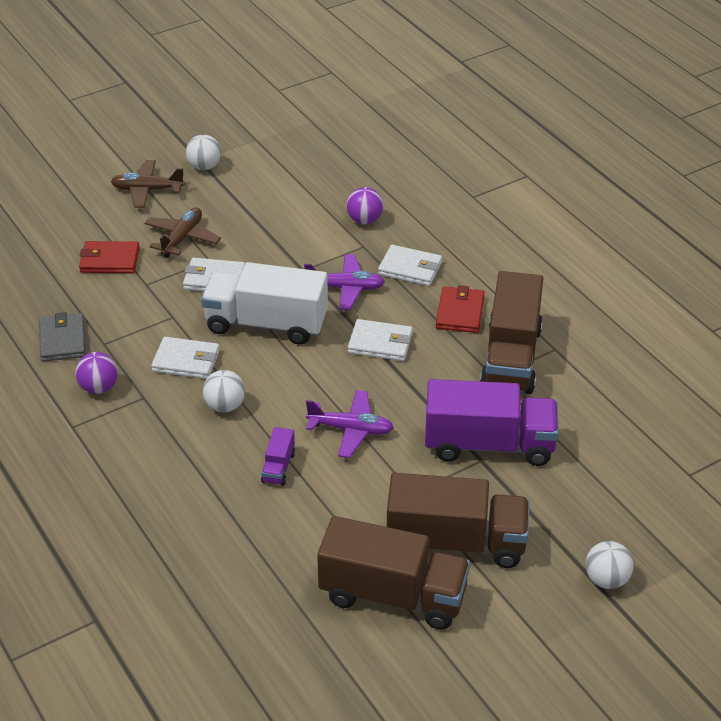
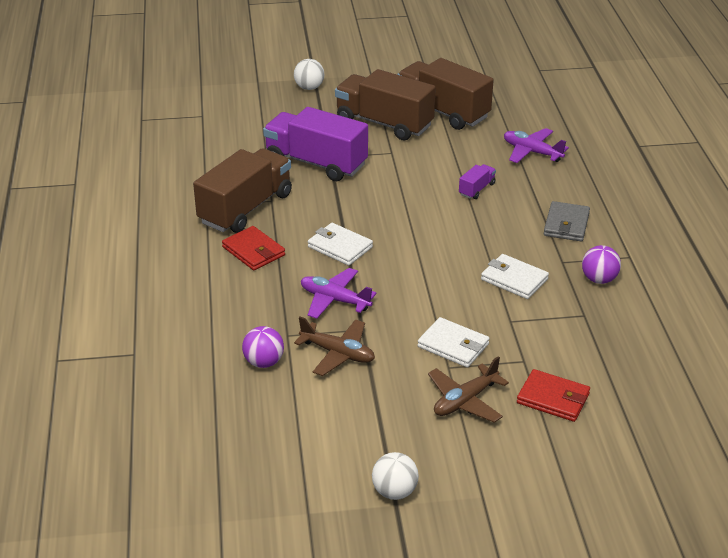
camera: 155 degrees left, 5 degrees down
(62, 340) = (623, 329): grey wallet -> grey wallet (566, 224)
(147, 190) = (479, 479): brown plane -> brown plane (338, 353)
(225, 406) = (497, 237): white ball -> none
(266, 324) = (427, 289): white truck -> none
(351, 430) = (408, 197): purple plane -> purple plane (532, 152)
(410, 268) = (262, 300): white wallet -> none
(460, 313) = (253, 251): red wallet -> red wallet turned 75 degrees counterclockwise

